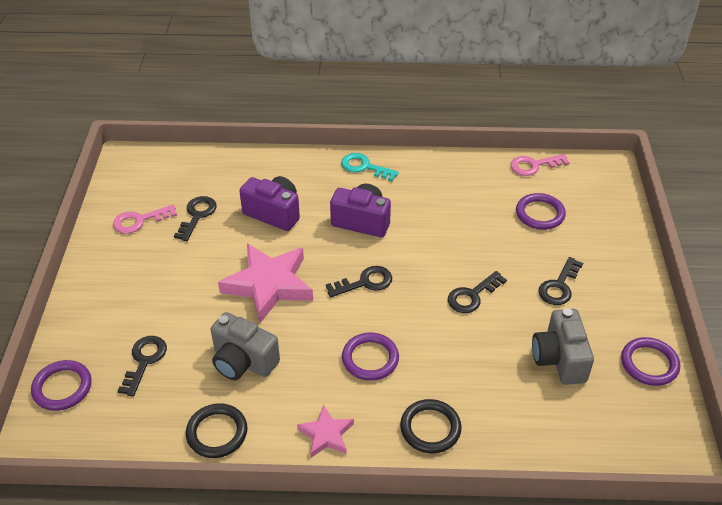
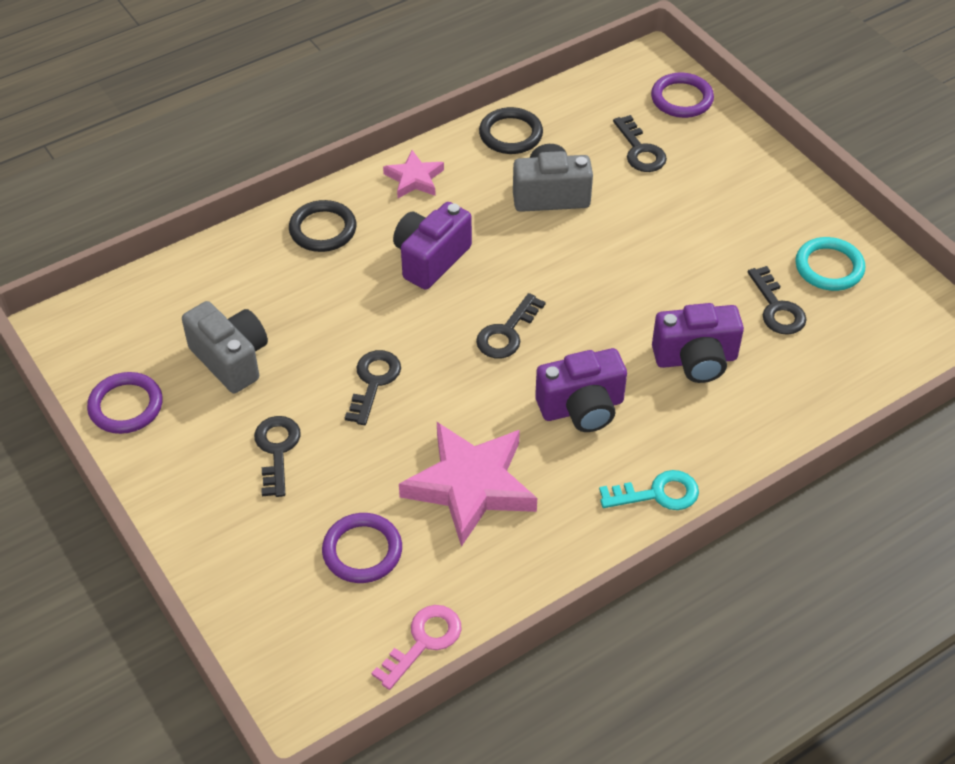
camera: 145 degrees right, 5 degrees up
(139, 221) = (829, 267): pink key -> turquoise ring
(269, 285) = (606, 275): pink star -> pink star (470, 486)
(370, 359) = (431, 259): purple ring -> purple camera

